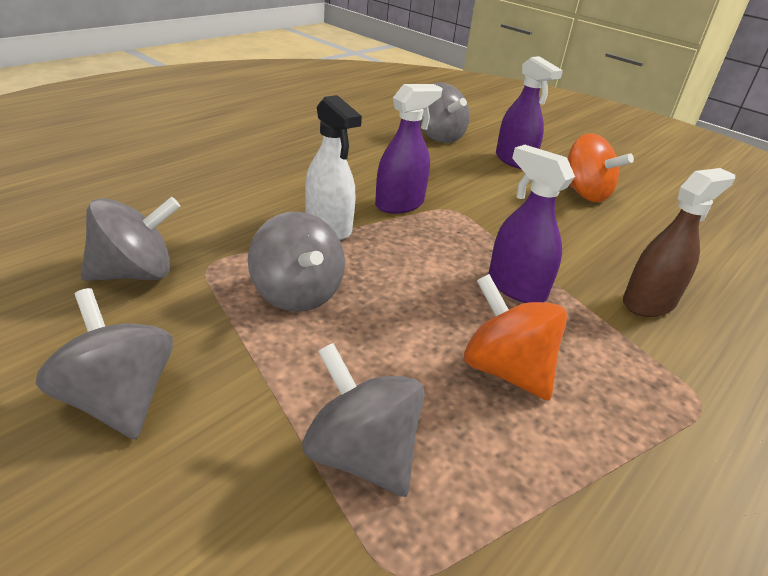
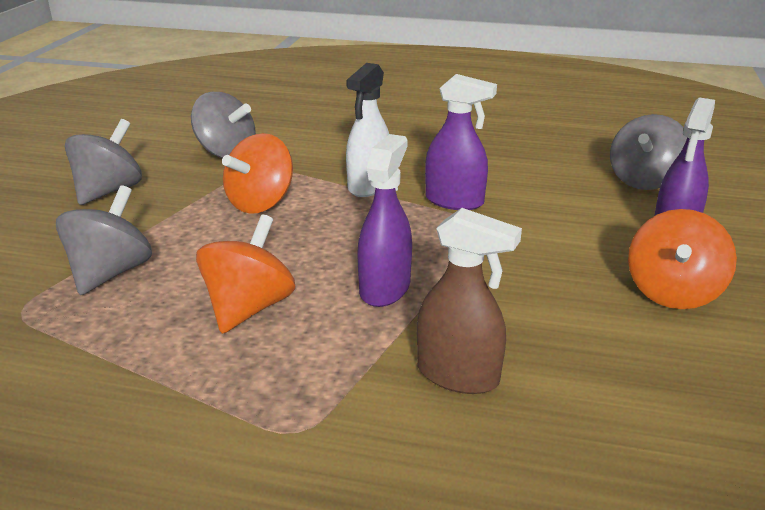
camera: 65 degrees right, 5 degrees down
(297, 294) = (260, 203): grey spinning top -> orange spinning top

